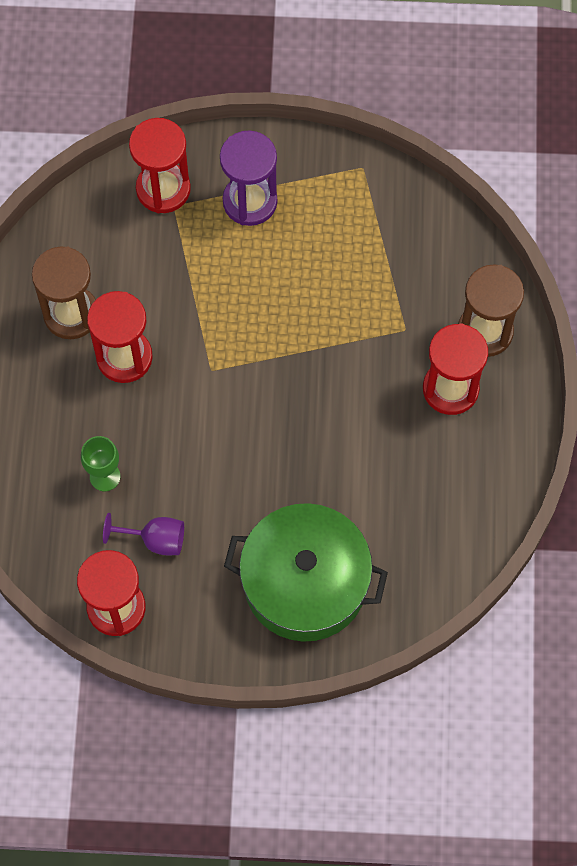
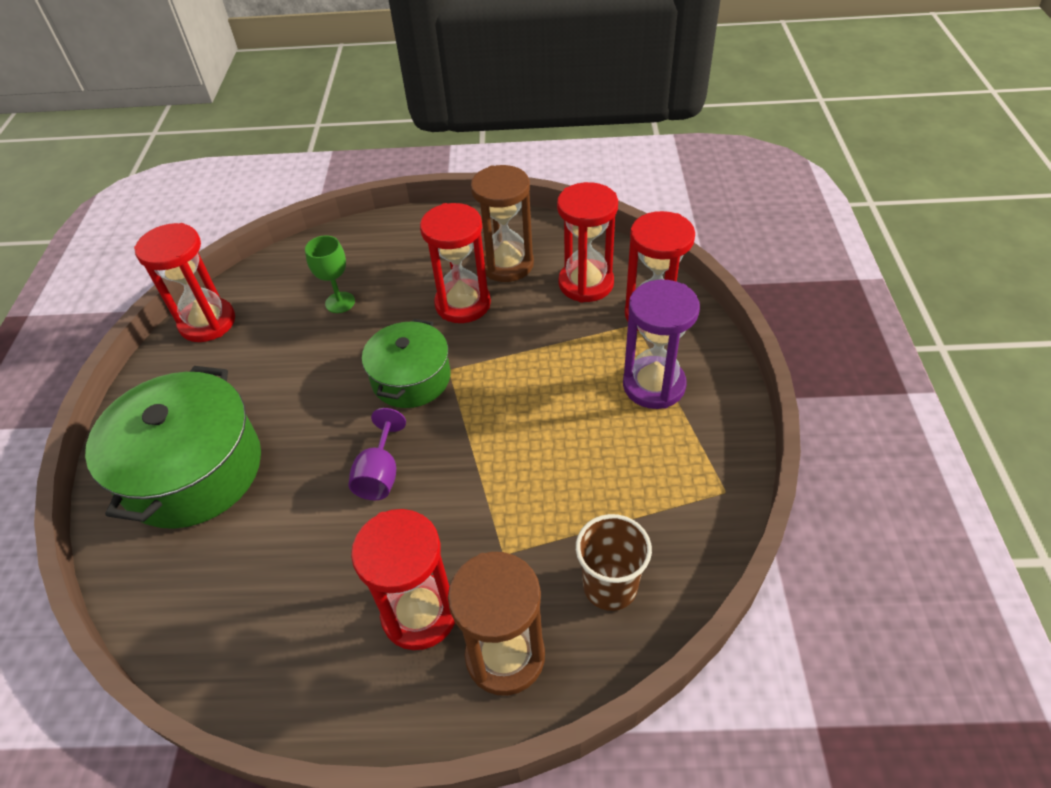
camera: 90 degrees right, 20 degrees down
(111, 242) = (586, 283): none -> red hourglass
(155, 539) = (269, 343): purple goblet -> purple goblet (380, 474)
(218, 403) = (411, 378): none -> green pot
(436, 258) = (610, 586): none -> brown cup

